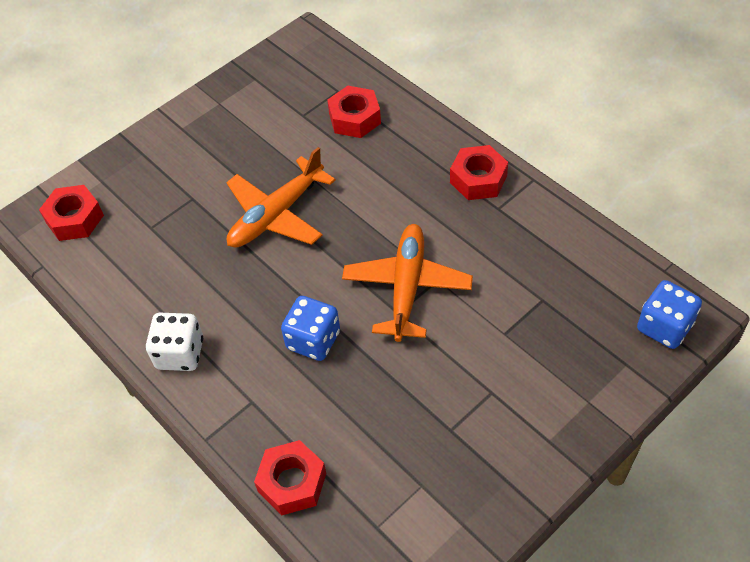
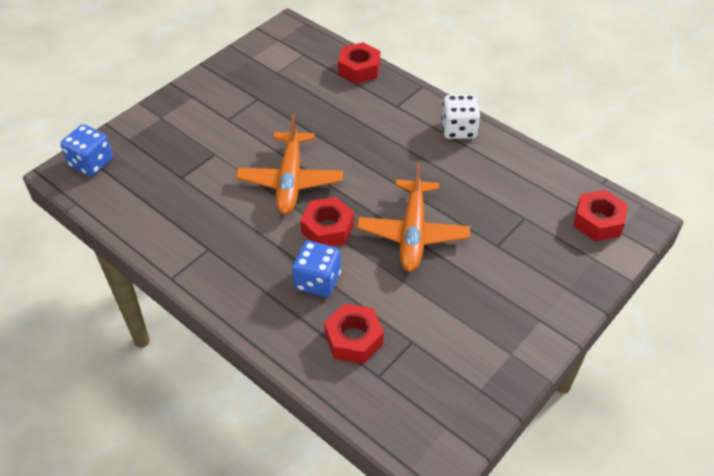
camera: 170 degrees right, 5 degrees down
(276, 215) = (412, 233): orange plane -> orange plane turned 150 degrees clockwise
(313, 340) = (360, 142): blue dice -> blue dice (317, 281)
(478, 179) = (224, 275): red nut -> red nut (327, 229)

